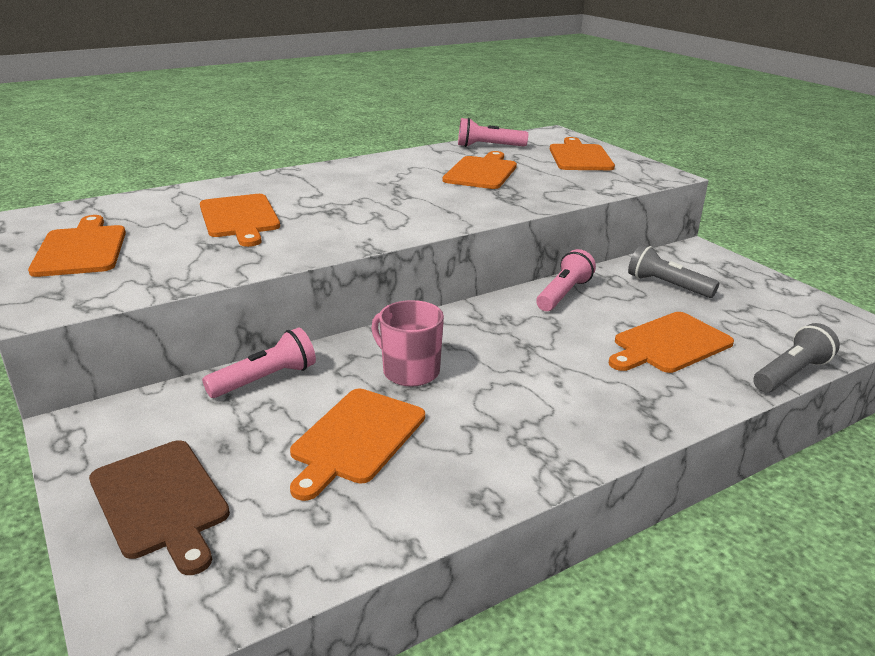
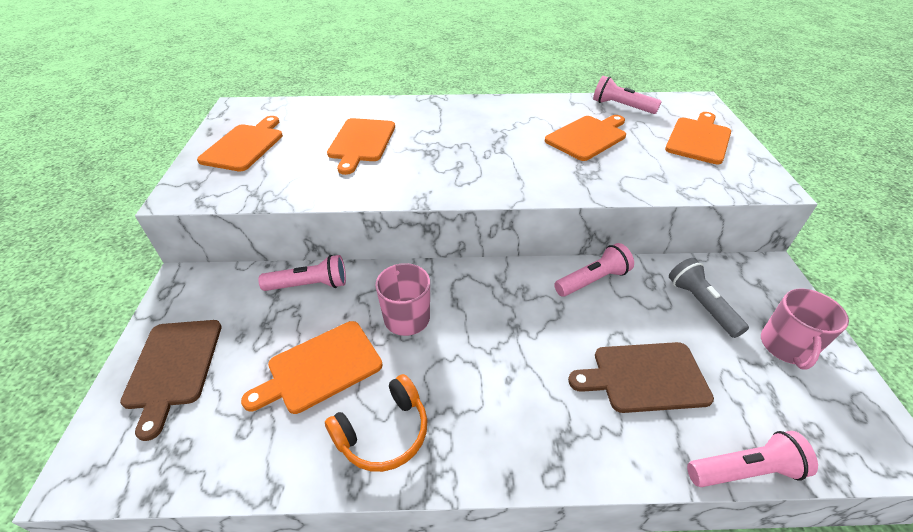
camera: 30 degrees right, 15 degrees up
(479, 460) = (383, 432): none -> orange headphones
(669, 344) = (645, 377): orange cutting board -> brown cutting board
(751, 293) = (786, 347): none -> pink mug
(791, 374) = (744, 470): grey flashlight -> pink flashlight

